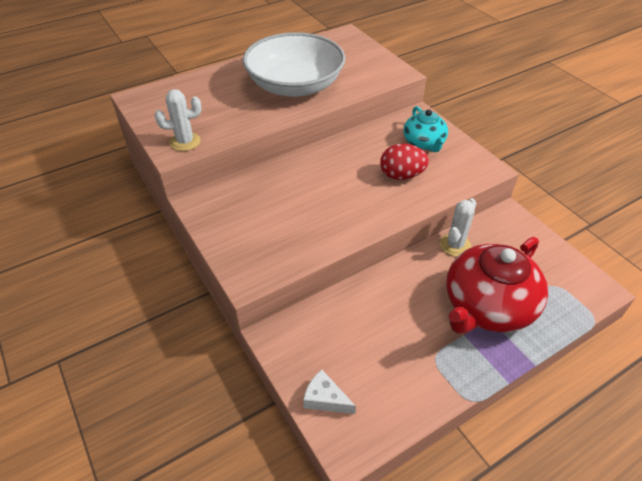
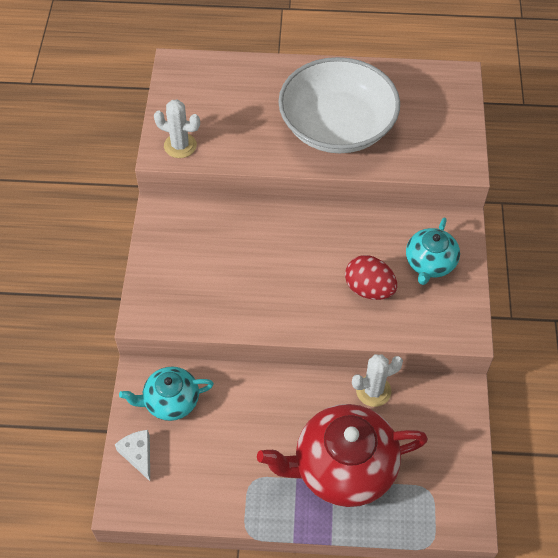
camera: 35 degrees right, 10 degrees up
(315, 339) = (170, 401): none -> turquoise teapot

